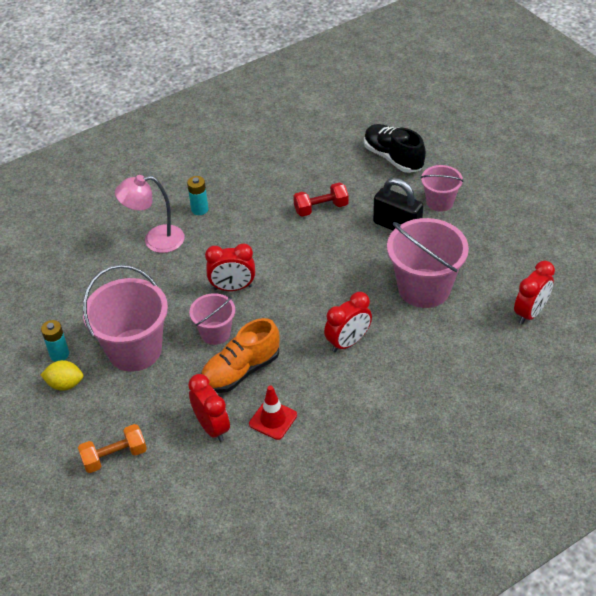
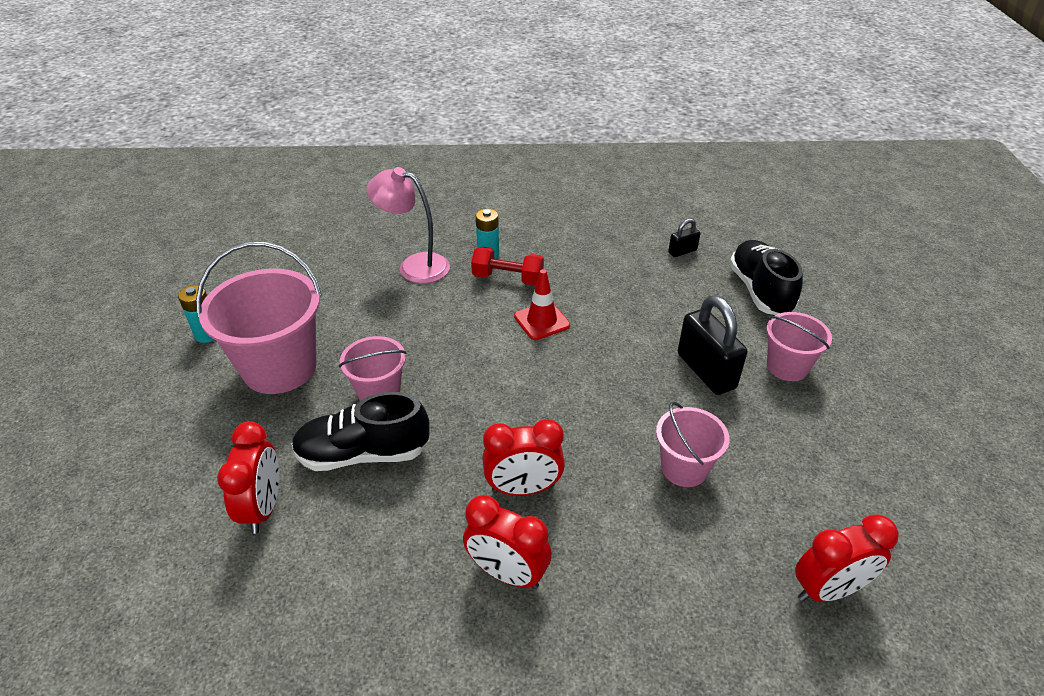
camera: 30 degrees right, 5 degrees down
(65, 384) = (178, 368): yellow lemon -> none
(114, 456) = (131, 480): orange dumbbell -> none
(233, 287) = (446, 351): red clock -> red clock (507, 573)
(241, 371) = (363, 454): orange shoe -> black shoe
(273, 419) = (339, 541): red traffic cone -> red traffic cone (542, 321)
(321, 208) = (625, 309): red dumbbell -> red dumbbell (507, 278)
(326, 150) = (682, 251): none -> black padlock
(424, 288) = (684, 468): pink bucket -> pink bucket, size x0.56

